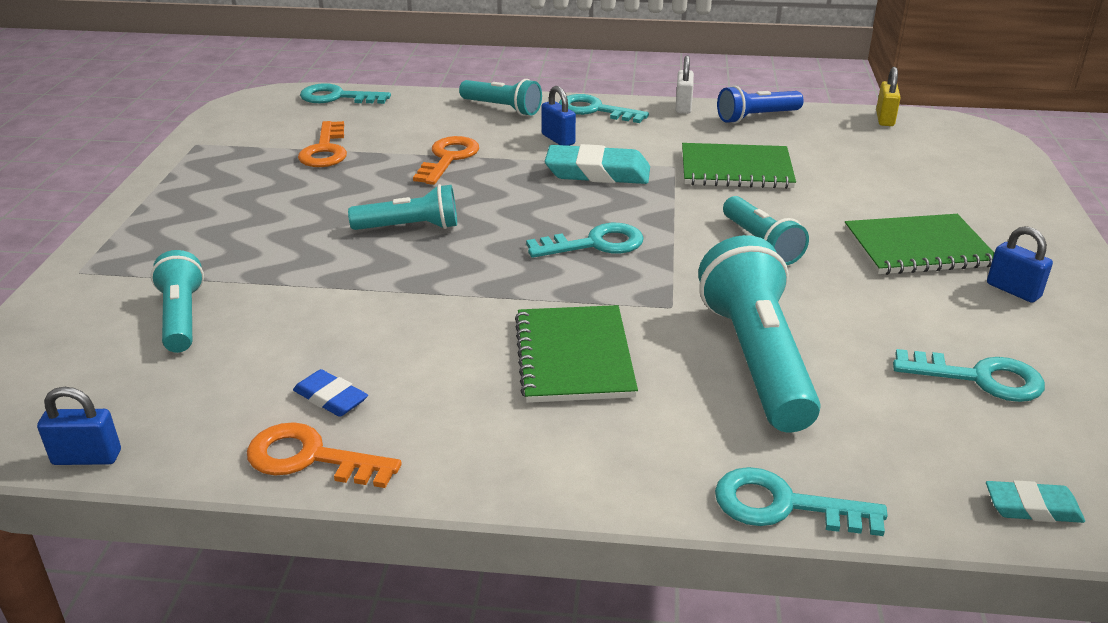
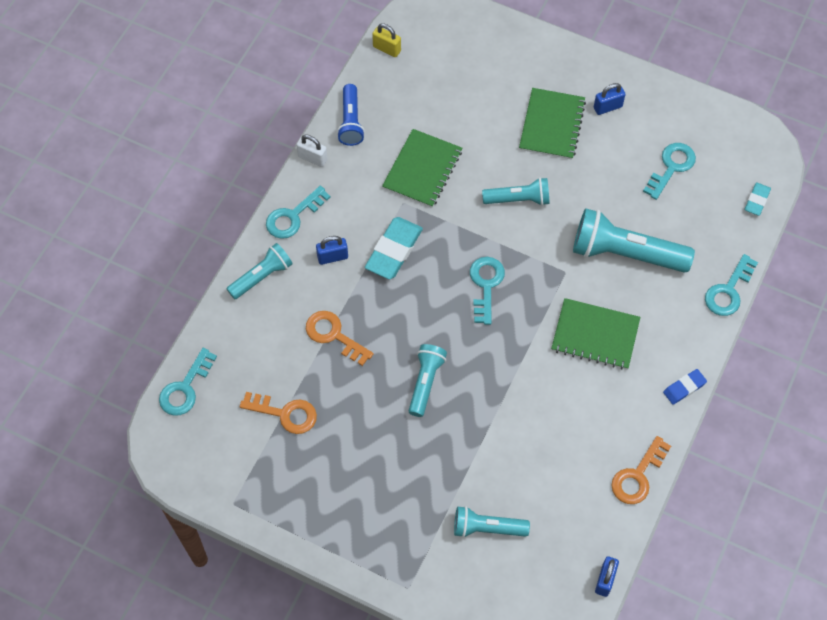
camera: 70 degrees left, 30 degrees up
(330, 398) = (592, 459): blue eraser -> blue eraser (684, 388)

